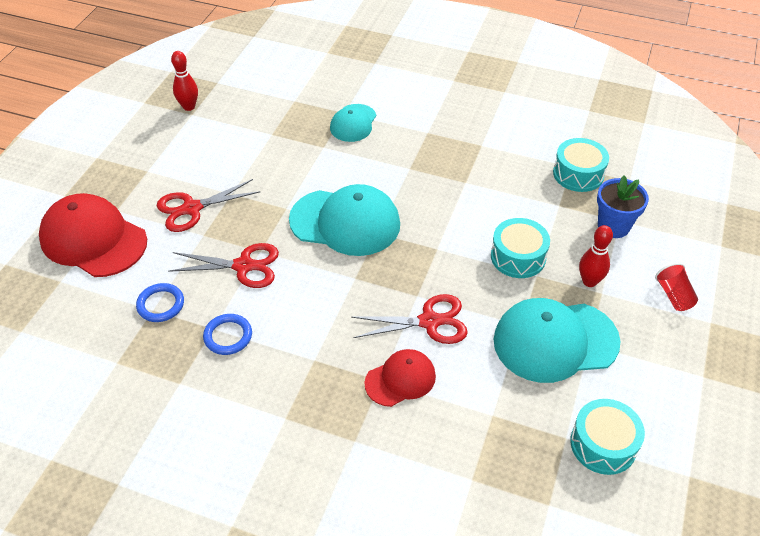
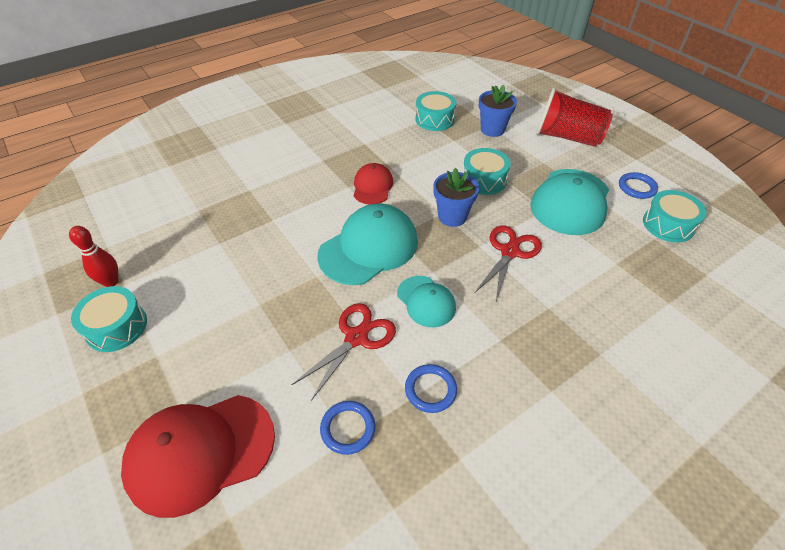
camera: 55 degrees left, 0 degrees up
(155, 136) = (116, 327): none -> turquoise drum
(192, 209) = (247, 343): red scissors -> none
(353, 123) = (267, 191): turquoise cap -> turquoise cap (426, 301)
(400, 379) = (555, 296): red cap -> red cap (372, 186)
(438, 258) = (452, 216): none -> blue flower pot
(589, 281) = (530, 162): red bowling pin -> none
(644, 394) = (636, 187): none -> blue ring
(674, 295) = (567, 137): red cup -> red cup, size x2.09

